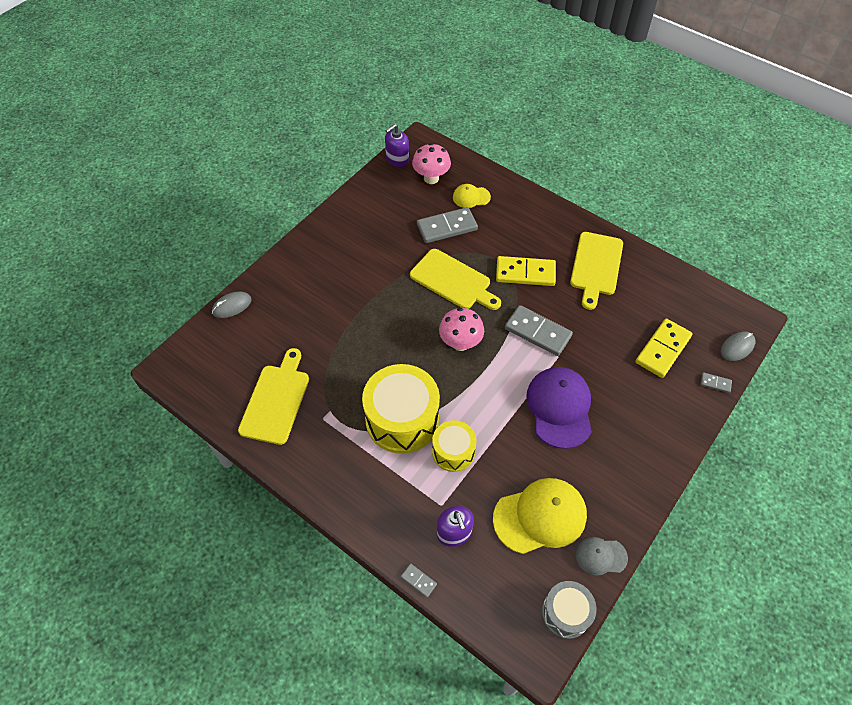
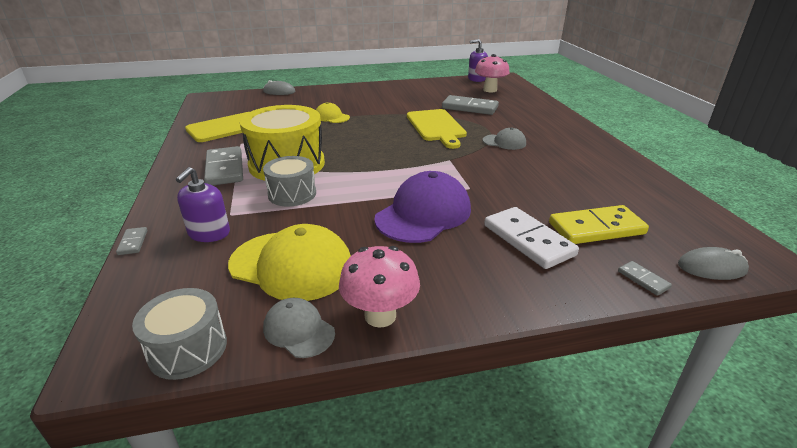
camera: 40 degrees right, 25 degrees down
(453, 451) = (292, 194): yellow drum -> grey drum
(460, 343) = (393, 151): pink mushroom -> pink mushroom (380, 315)
(471, 197) = (509, 103): yellow cap -> yellow cap (331, 117)
(525, 273) = (504, 142): yellow domino -> grey cap
(538, 332) = (469, 170): grey domino -> grey domino (225, 169)
(596, 266) = (581, 160): yellow cutting board -> none
(638, 390) = (528, 240): none -> white domino

